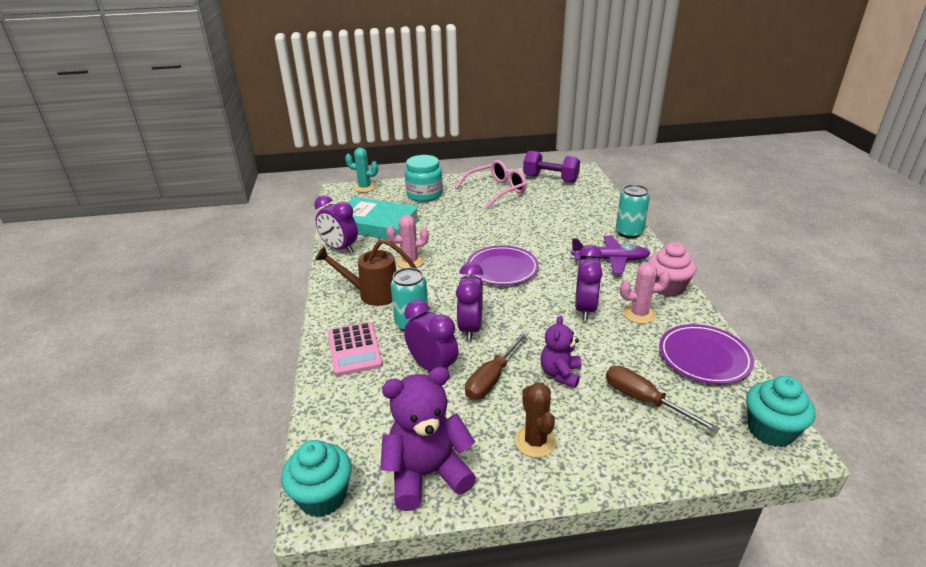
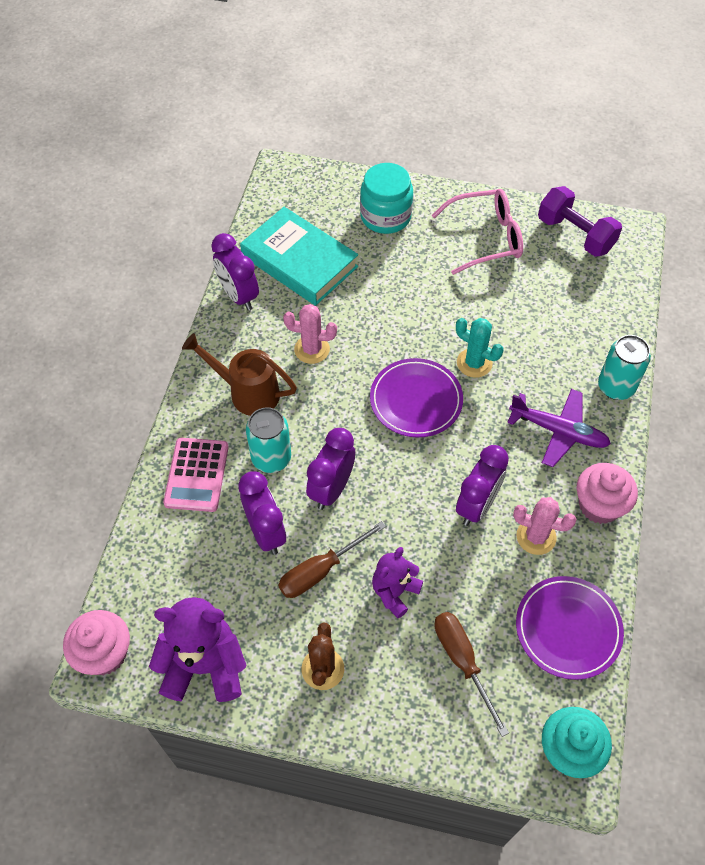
camera: 20 degrees right, 25 degrees up
(322, 496) = (104, 653): turquoise cupcake -> pink cupcake
(364, 188) = (313, 175): turquoise cactus -> turquoise cactus (474, 363)

